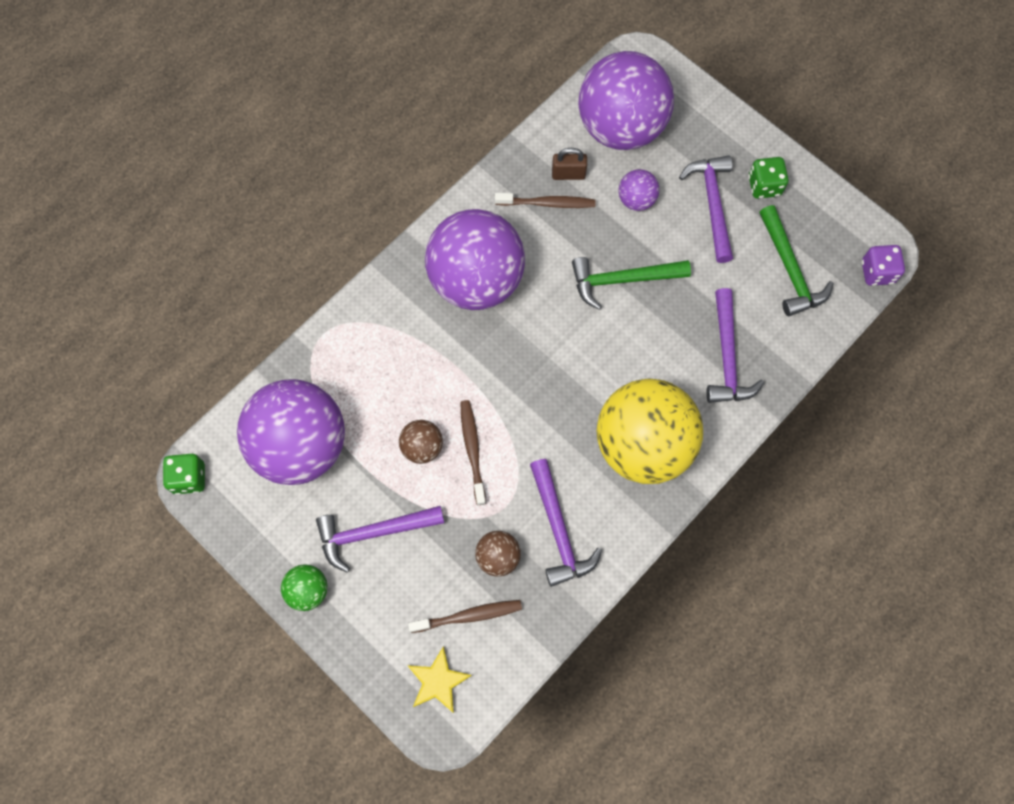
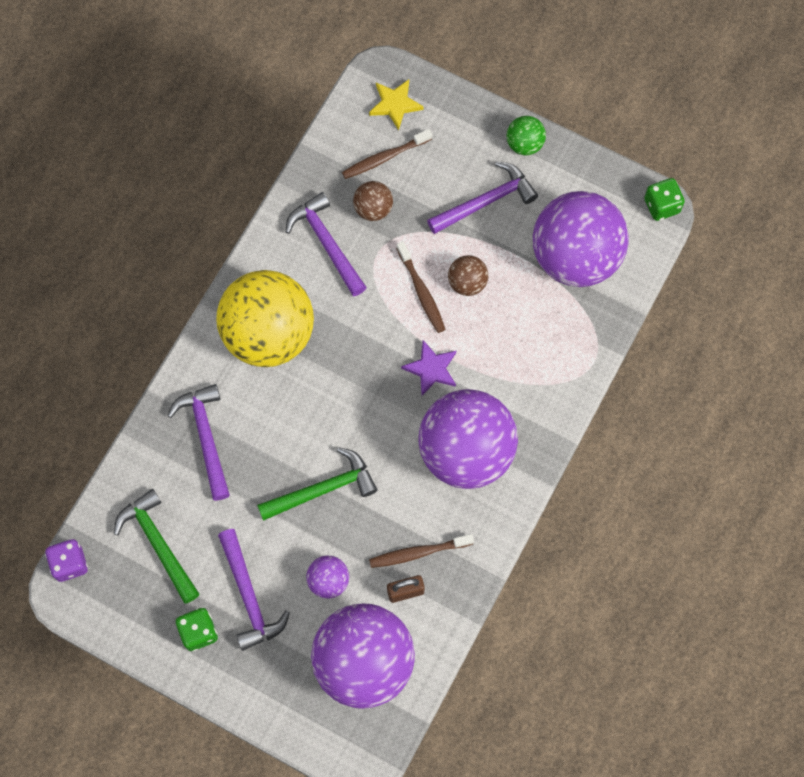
camera: 165 degrees right, 0 degrees up
(486, 367) = (431, 369): none -> purple star

